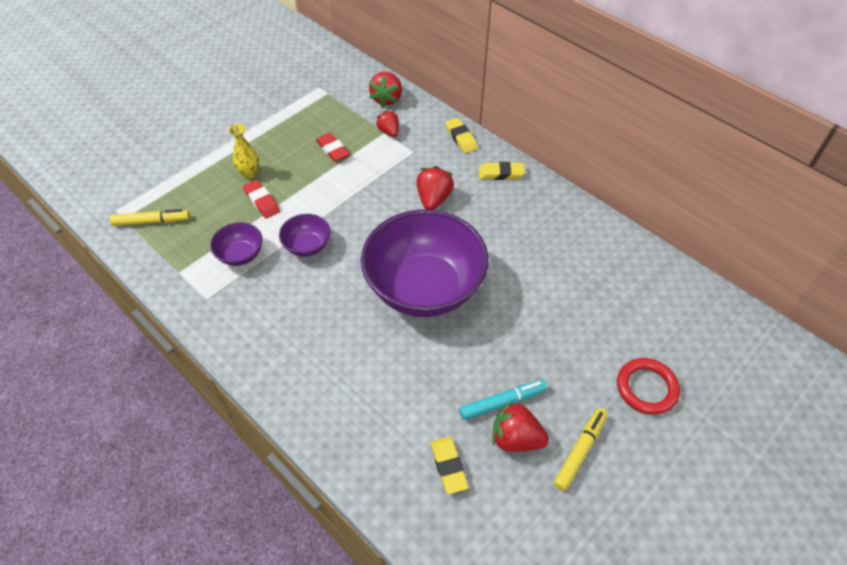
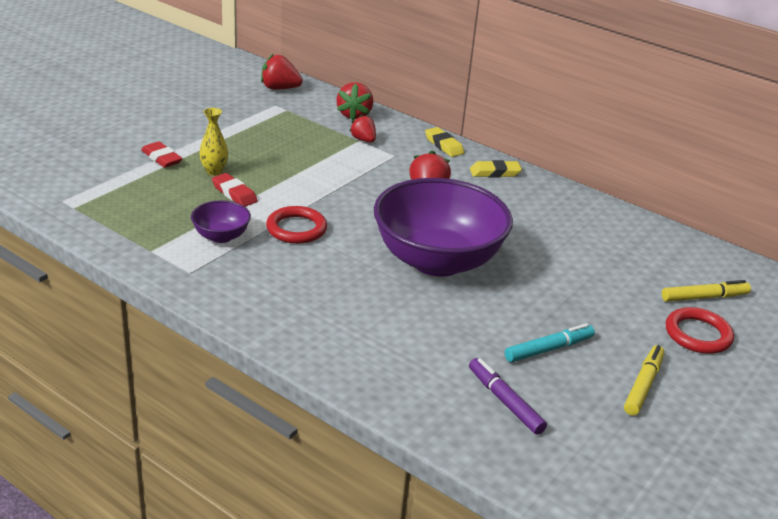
camera: 10 degrees left, 20 degrees down
(151, 221) = (108, 210): yellow marker -> yellow marker (704, 297)
(307, 246) = (296, 229): purple bowl -> red ring
(333, 150) = (304, 153): red eraser -> red eraser (162, 158)
(448, 466) = (505, 401): yellow eraser -> purple marker
(515, 438) = (571, 377): red strawberry -> red strawberry (279, 88)

